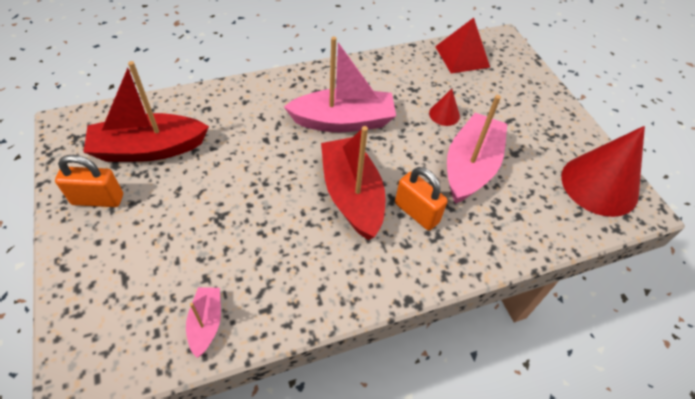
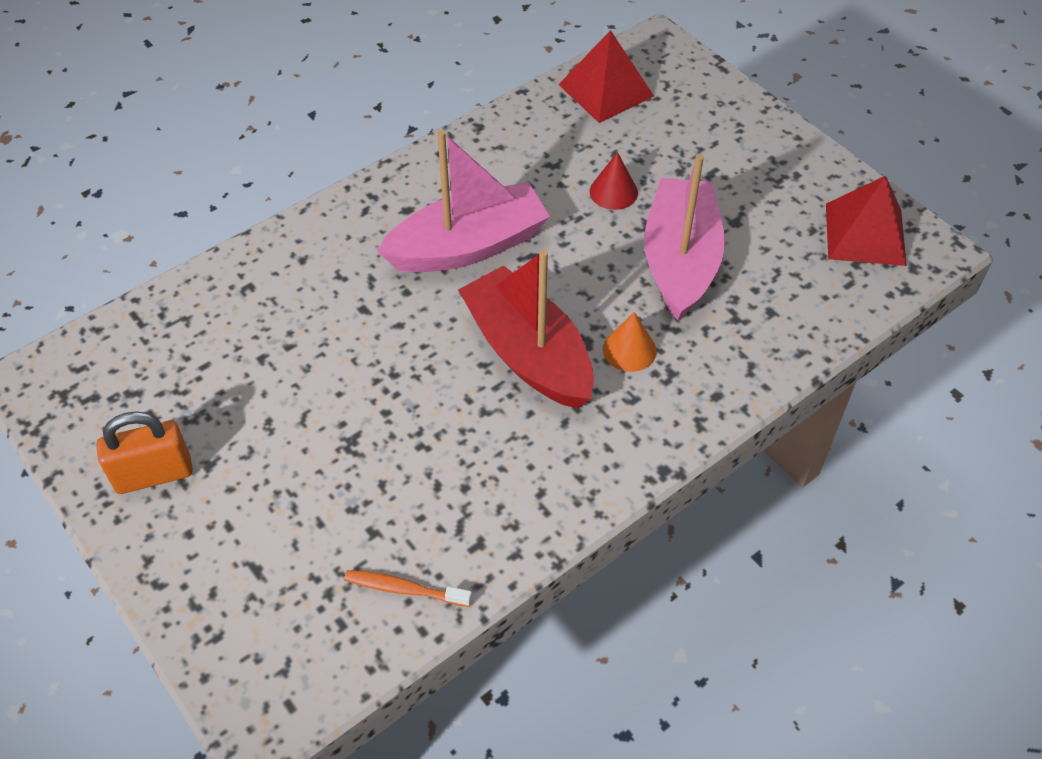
camera: 15 degrees left, 0 degrees up
(149, 149) = (190, 377): red boat -> none
(206, 323) = (404, 589): pink boat -> orange toothbrush
(416, 212) = (629, 350): orange padlock -> orange cone
(599, 185) = (865, 234): red cone -> red pyramid

